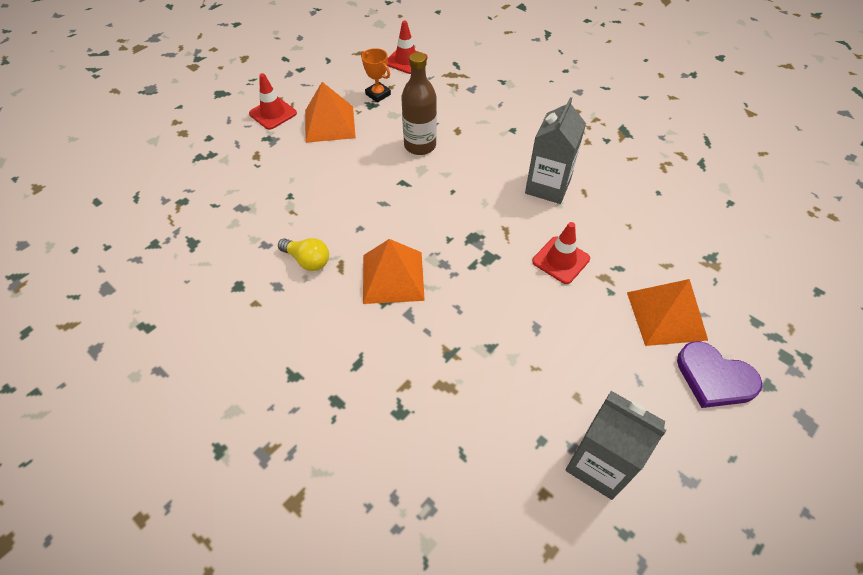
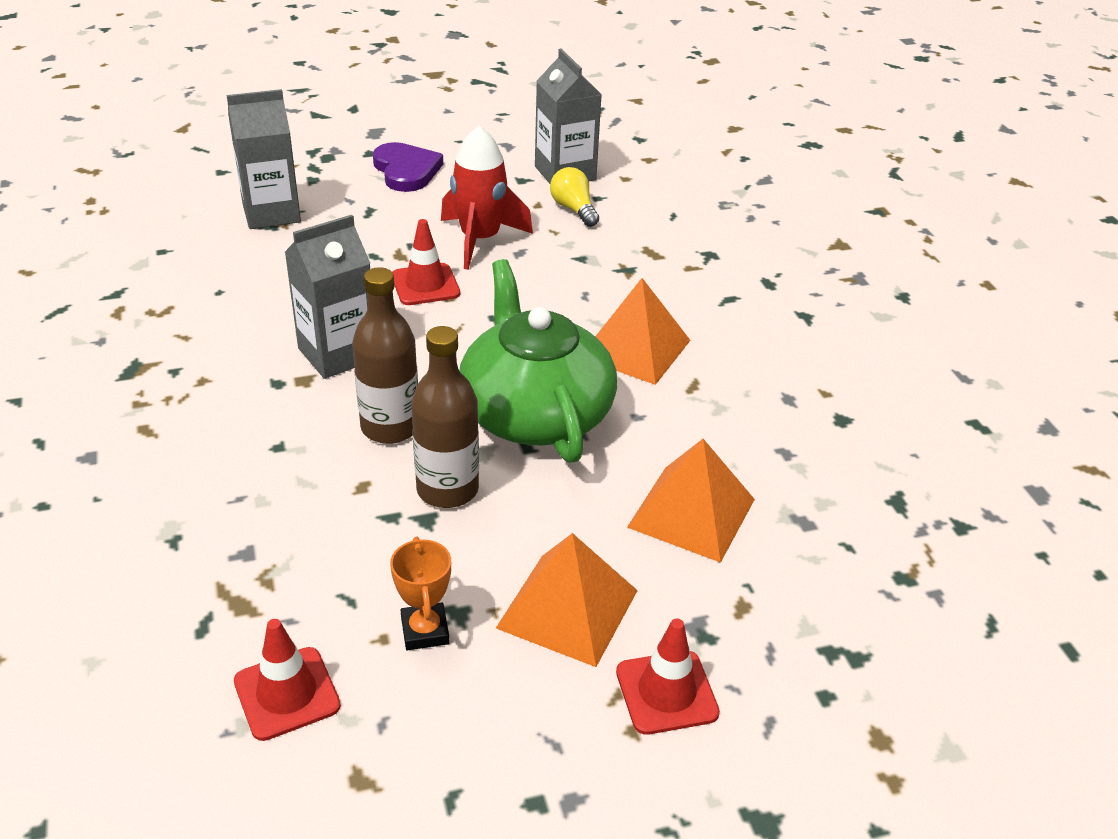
camera: 150 degrees left, 15 degrees down
(308, 260) = (733, 409): yellow light bulb -> yellow light bulb (574, 209)
(414, 203) = (535, 413): none -> green teapot
(476, 161) = (390, 427): none -> brown bottle
(574, 324) = (480, 240): none -> red rocket
(666, 315) = (384, 212): orange pyramid -> orange pyramid (691, 513)
(726, 269) = (271, 213): none -> grey carton

